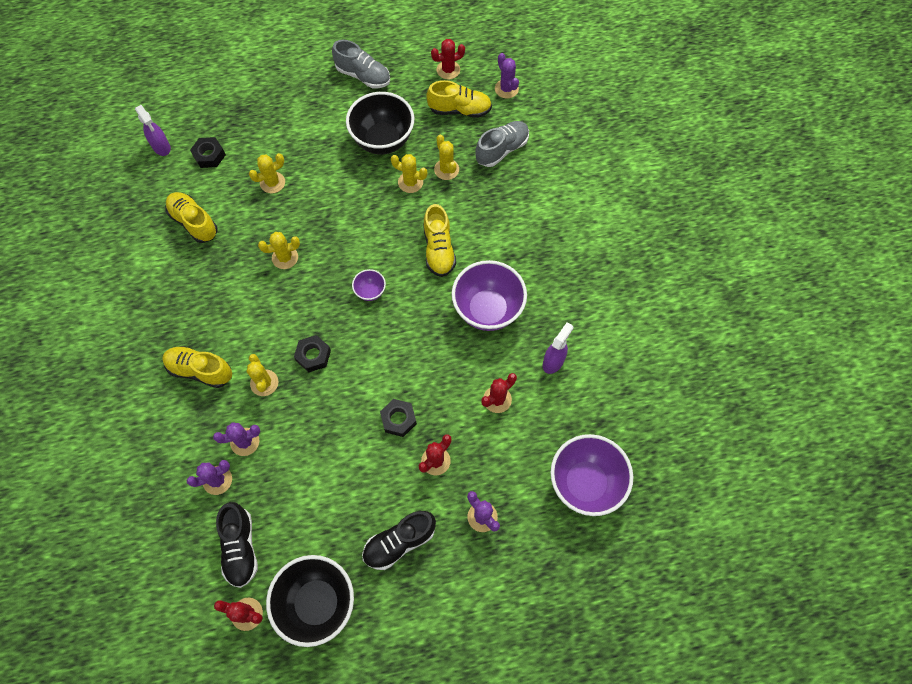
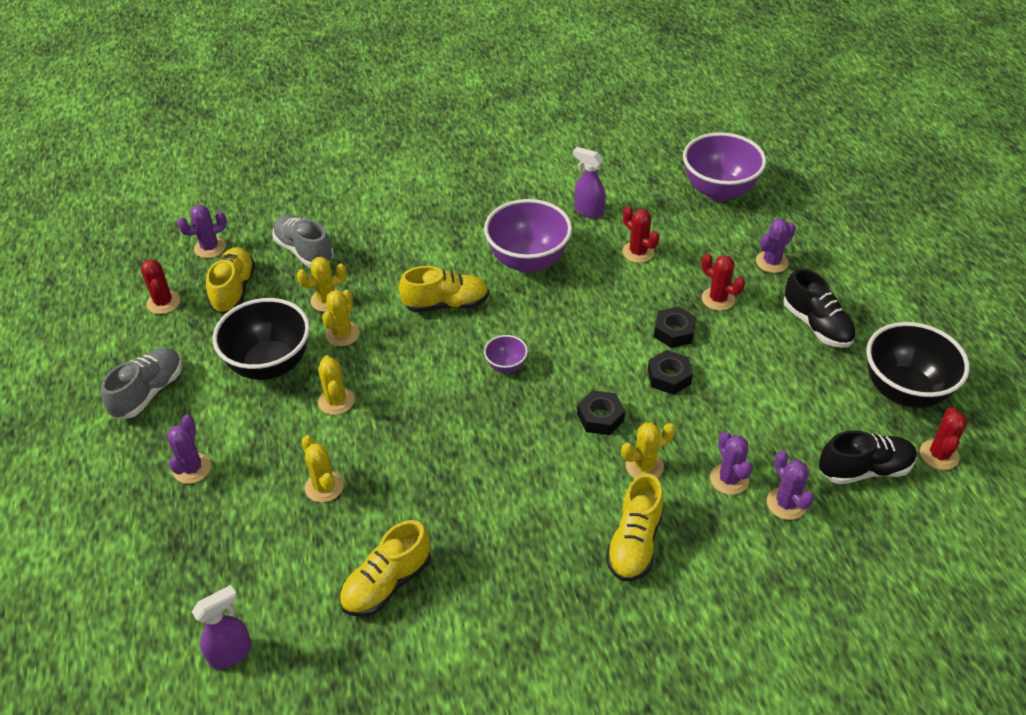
camera: 90 degrees left, 20 degrees down
(209, 155) = (260, 577): black nut -> black nut (669, 377)
(285, 257) = (453, 460): yellow cactus -> yellow cactus (336, 401)
(296, 109) = (192, 468): none -> purple cactus

